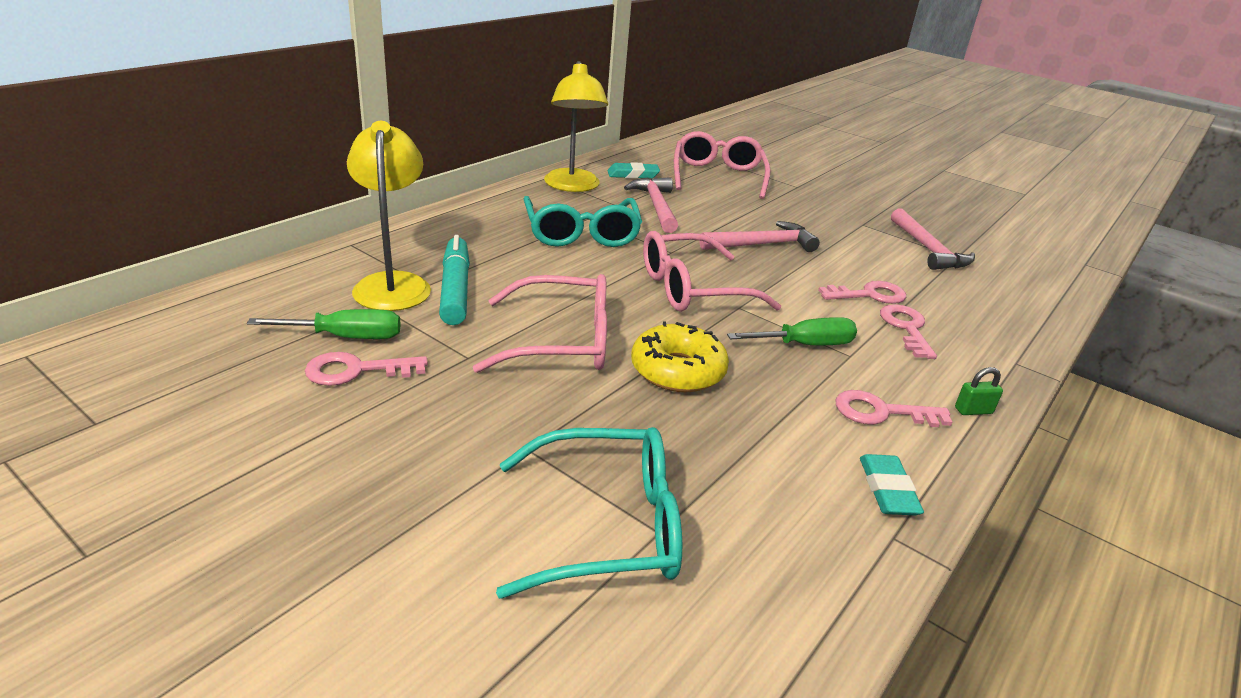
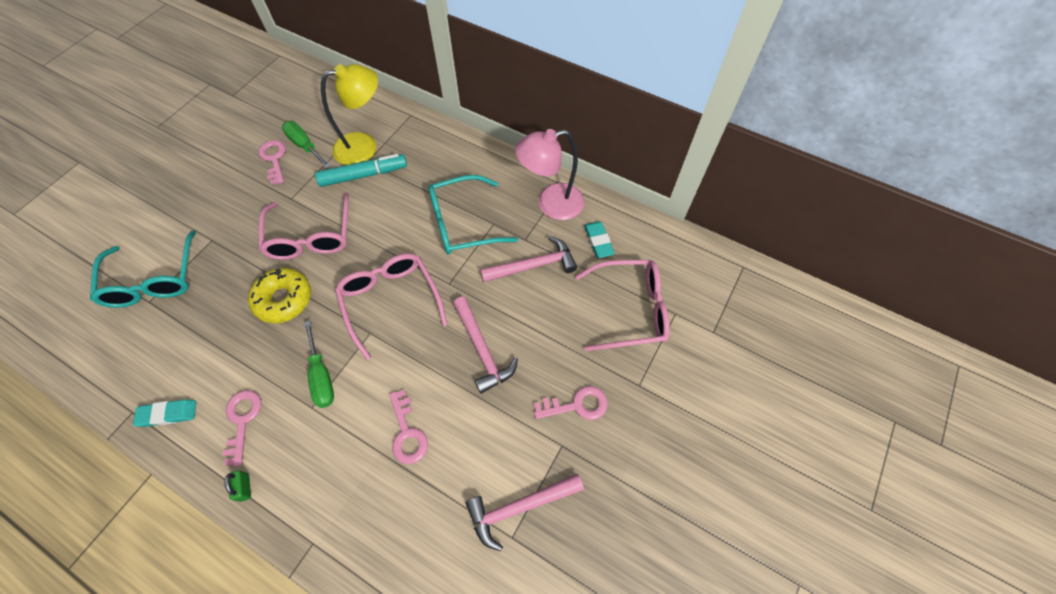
camera: 85 degrees right, 30 degrees up
(346, 337) = (305, 146): green screwdriver -> green screwdriver turned 150 degrees clockwise
(572, 186) = (551, 204): yellow lamp -> pink lamp
(906, 328) = (355, 457): pink key -> pink key (577, 405)

